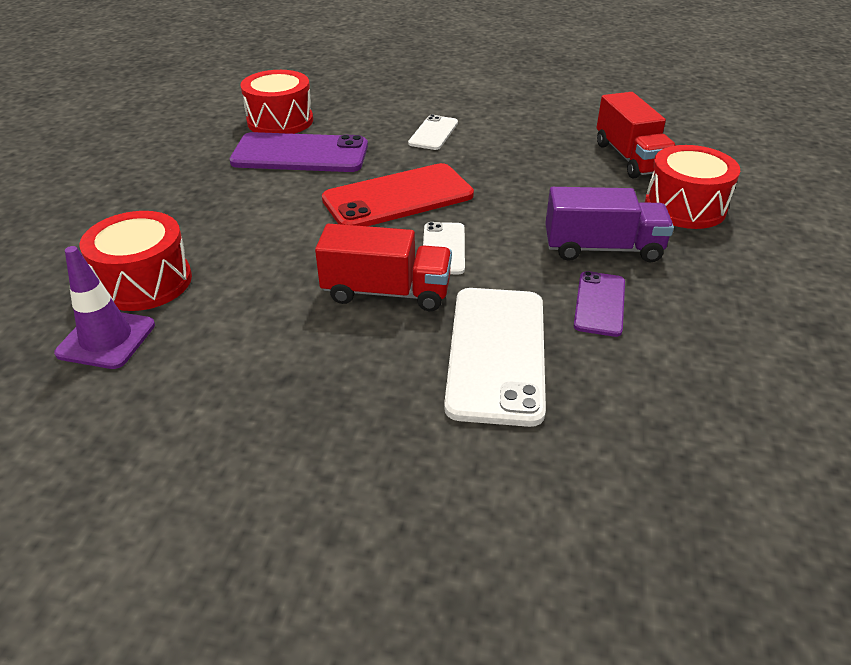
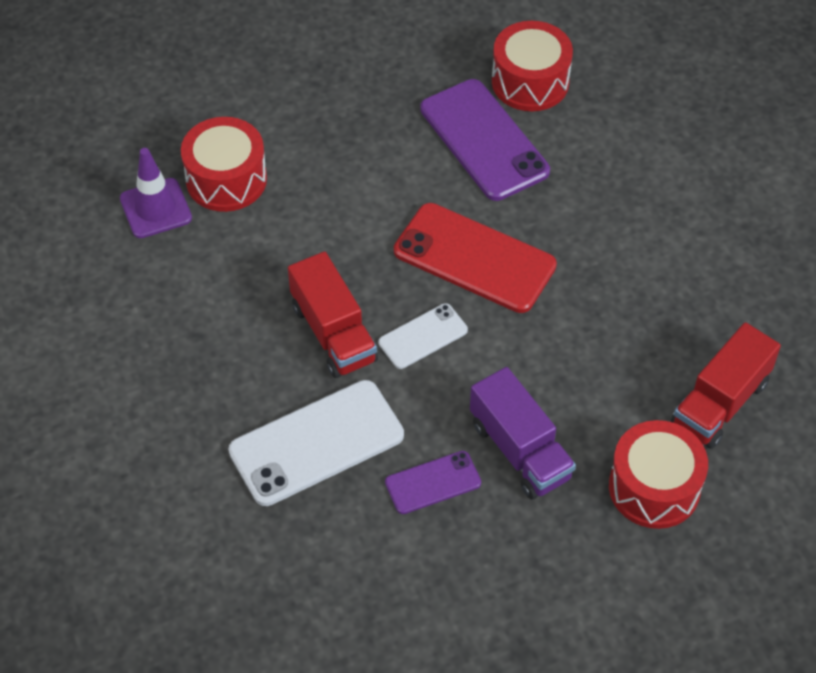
camera: 55 degrees right, 15 degrees up
(433, 133) = (620, 214): white phone -> none

